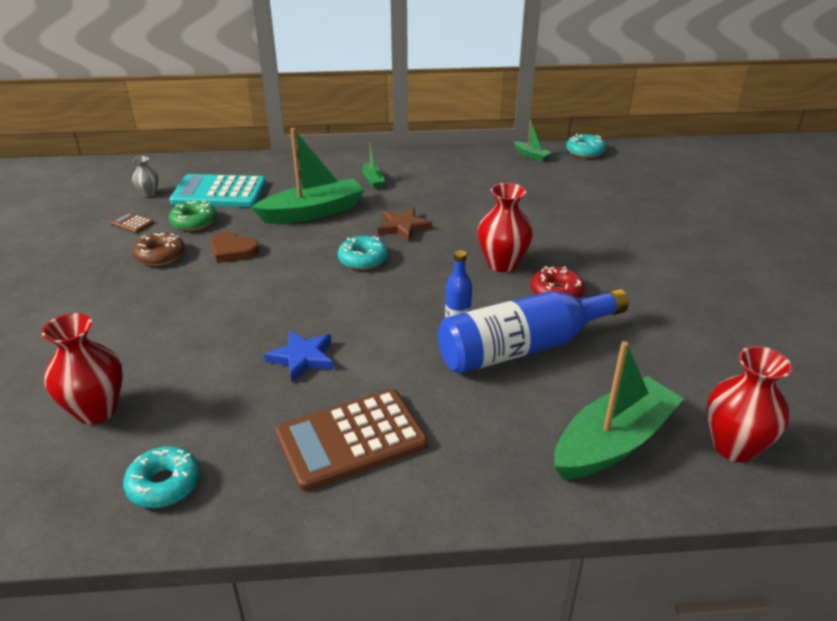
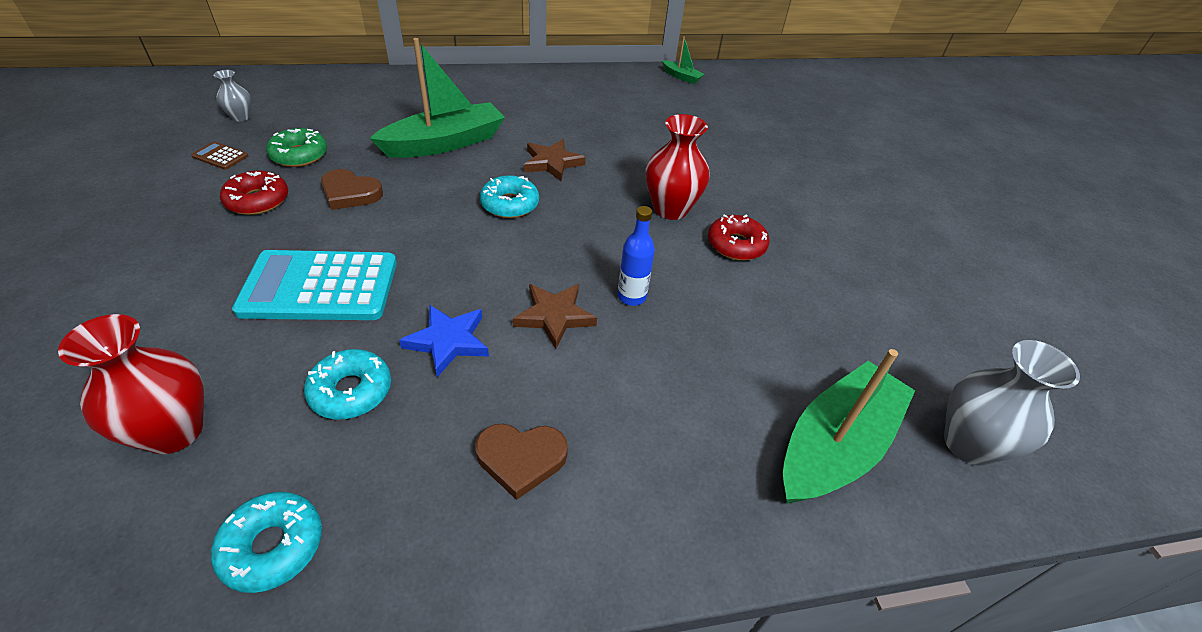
camera: 10 degrees left, 10 degrees up
(160, 256) = (257, 200): brown donut -> red donut
(219, 192) = (329, 117): turquoise calculator -> turquoise calculator (320, 287)
(351, 439) = (521, 459): brown calculator -> brown heart
(373, 180) = (511, 104): green boat -> none
(390, 343) = (554, 316): none -> brown star
(524, 347) = (711, 318): blue bottle -> none
(585, 152) = (737, 74): turquoise donut -> turquoise donut (351, 391)
(734, 446) = (968, 444): red vase -> grey vase

